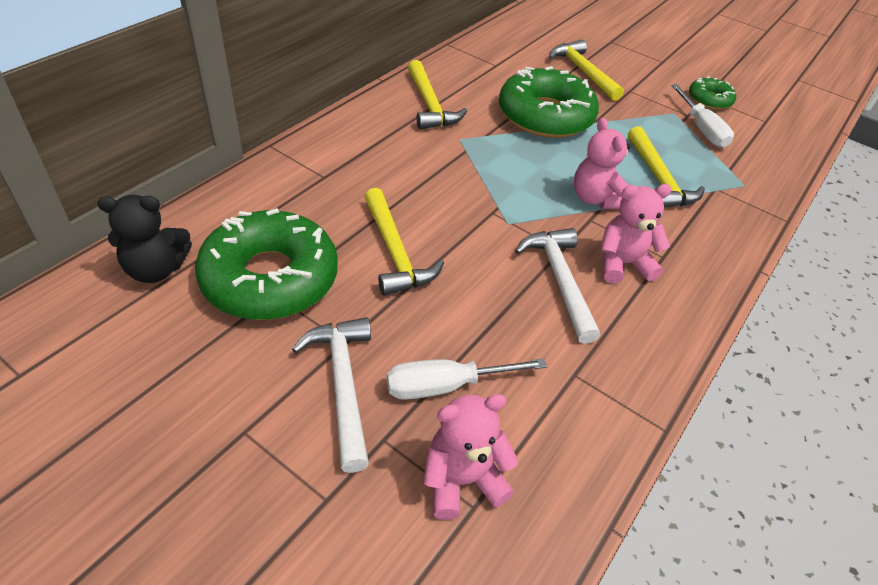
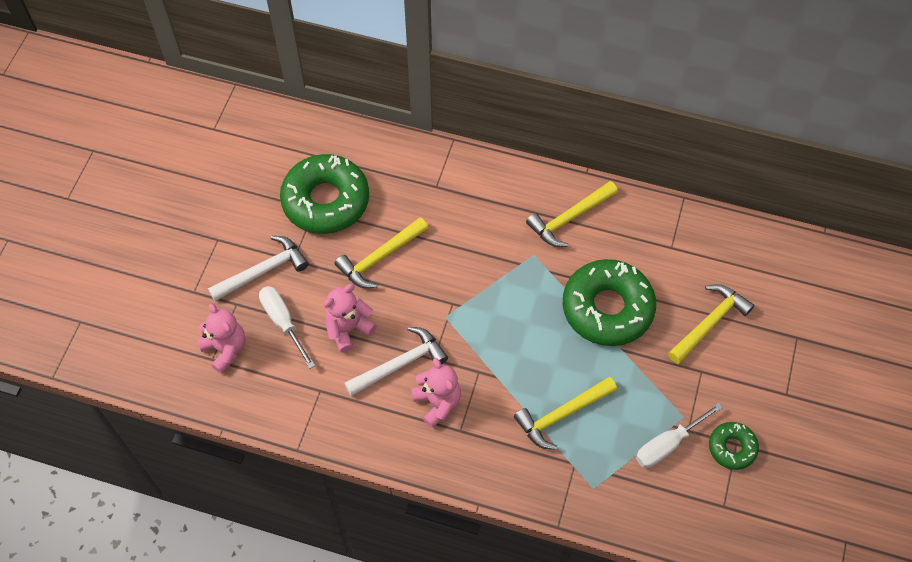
camera: 75 degrees right, 15 degrees up
(156, 269) = (307, 142): black teddy bear -> none
(595, 198) = (507, 371): pink teddy bear -> pink teddy bear (348, 328)

